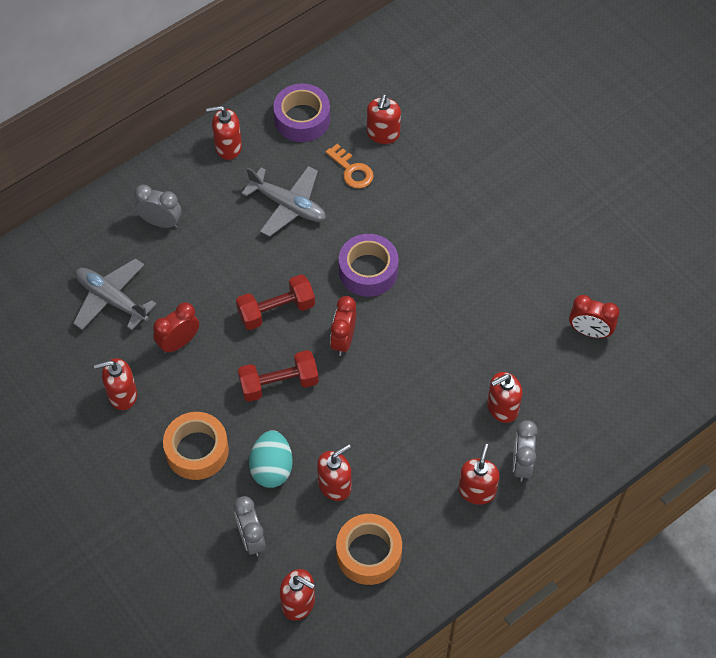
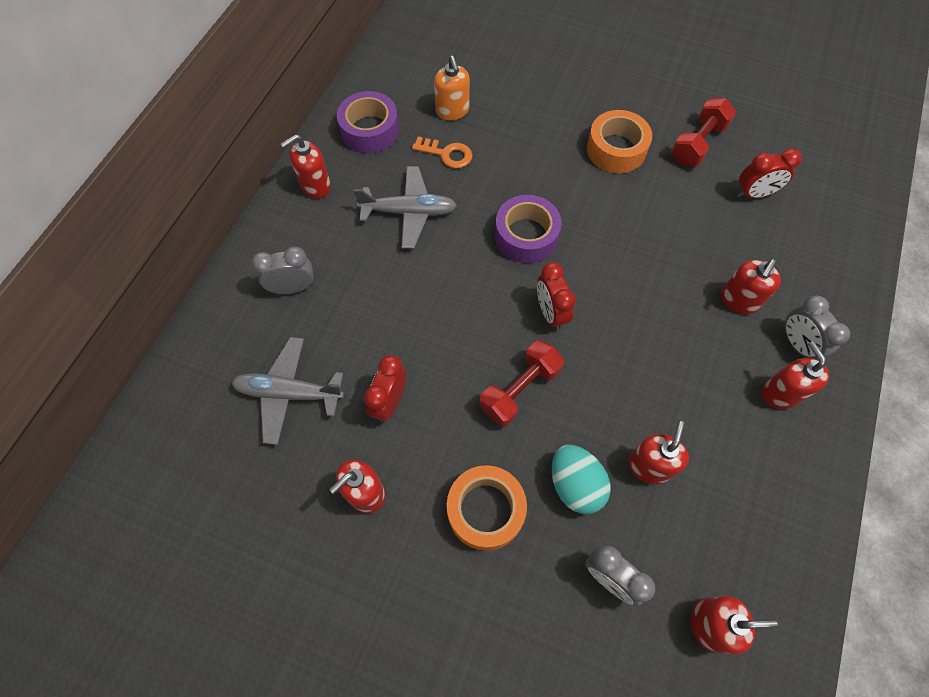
camera: 30 degrees left, 5 degrees up
(276, 310) = (466, 317): red dumbbell -> red dumbbell (697, 144)
(369, 553) = (735, 521): orange tape -> orange tape (616, 149)
(383, 134) = (452, 111): red soap dispenser -> orange soap dispenser

